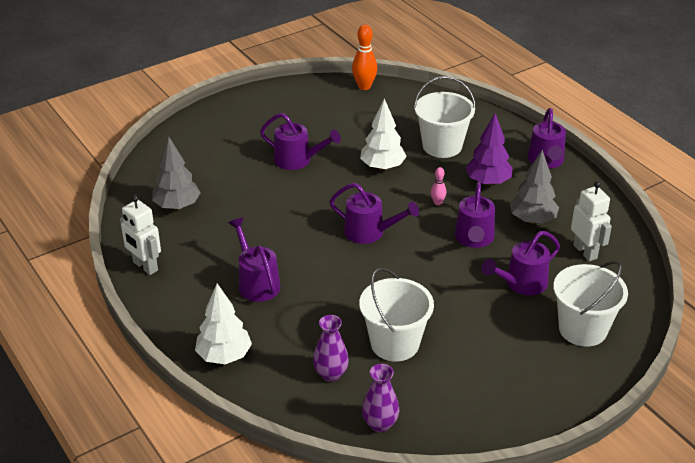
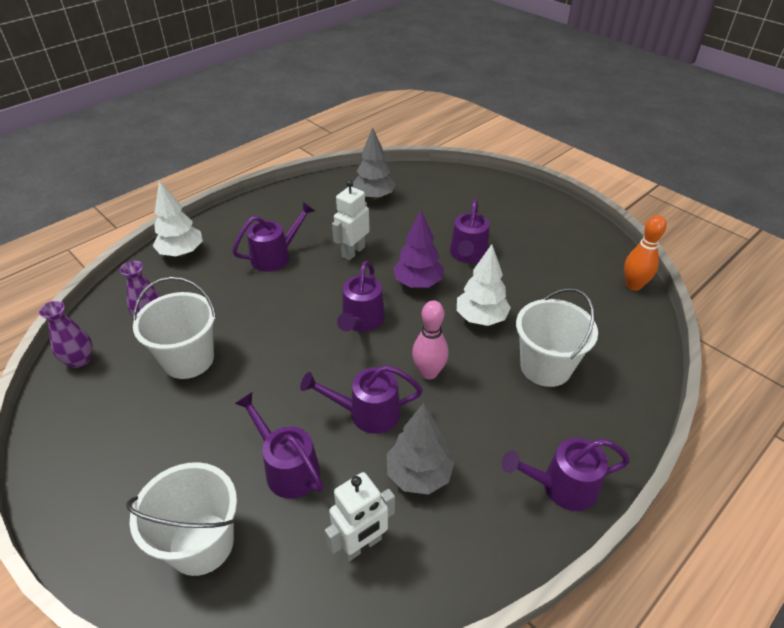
camera: 80 degrees right, 5 degrees up
(145, 266) = (292, 195): white robot -> white robot (353, 252)
(437, 202) = (429, 372): pink bowling pin -> pink bowling pin, size x1.84
(488, 182) = (486, 419): purple tree -> purple tree (418, 283)

